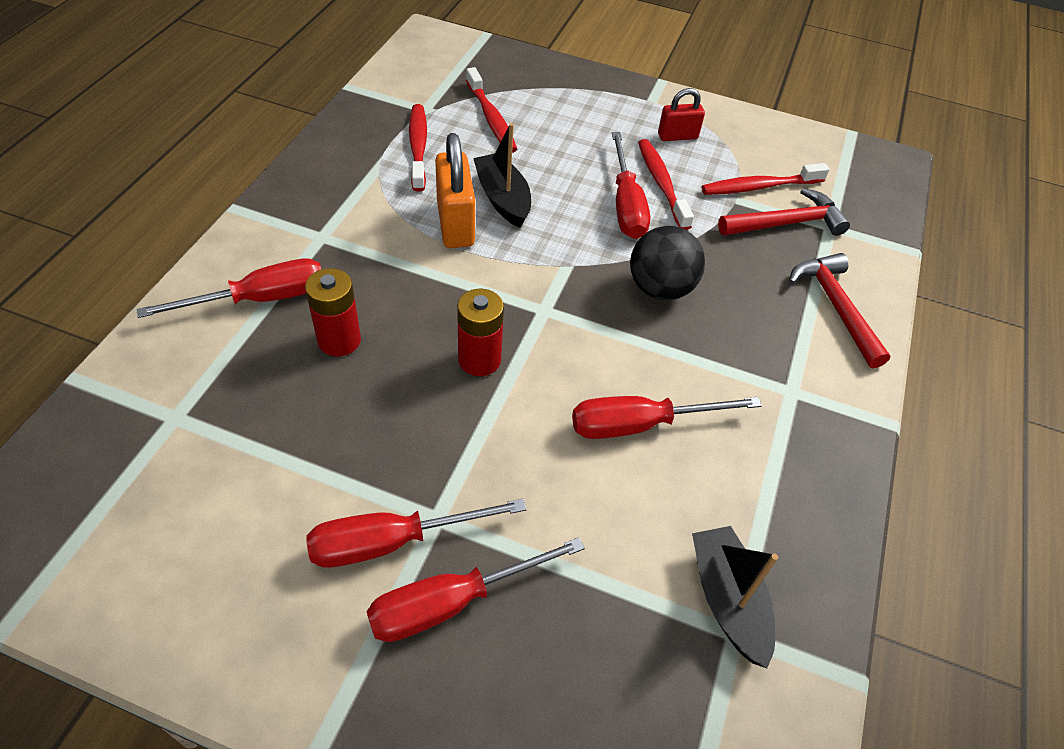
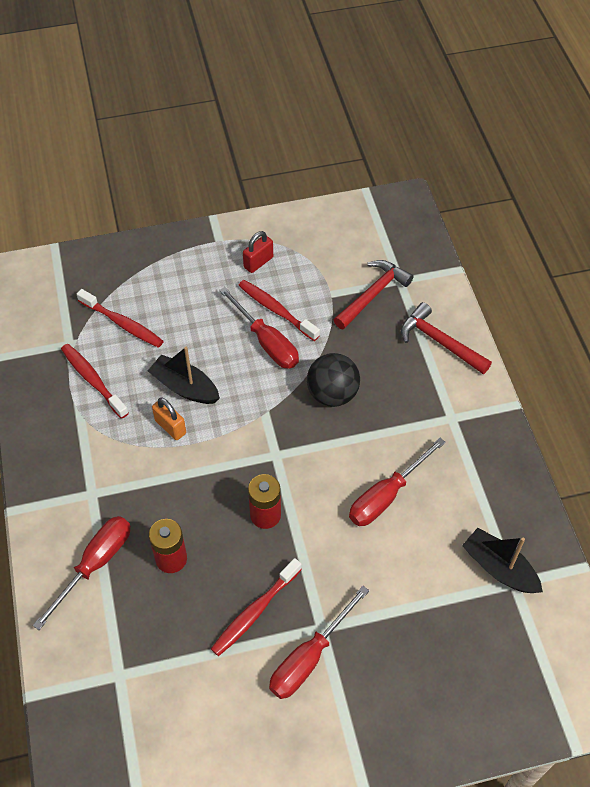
camera: 30 degrees left, 5 degrees up
(452, 602) = (367, 667): red screwdriver -> none
(455, 224) = (170, 427): orange padlock -> orange padlock, size x0.60
(759, 187) = (338, 274): red toothbrush -> red toothbrush (254, 612)

